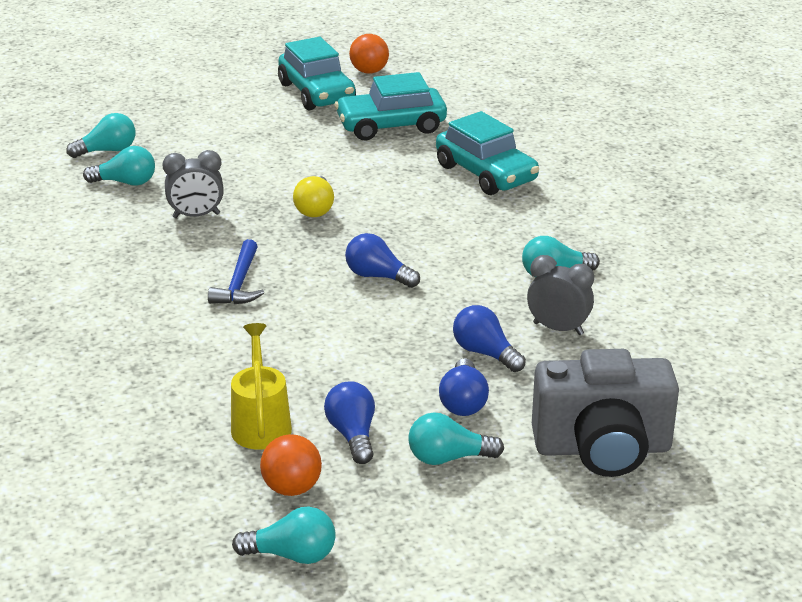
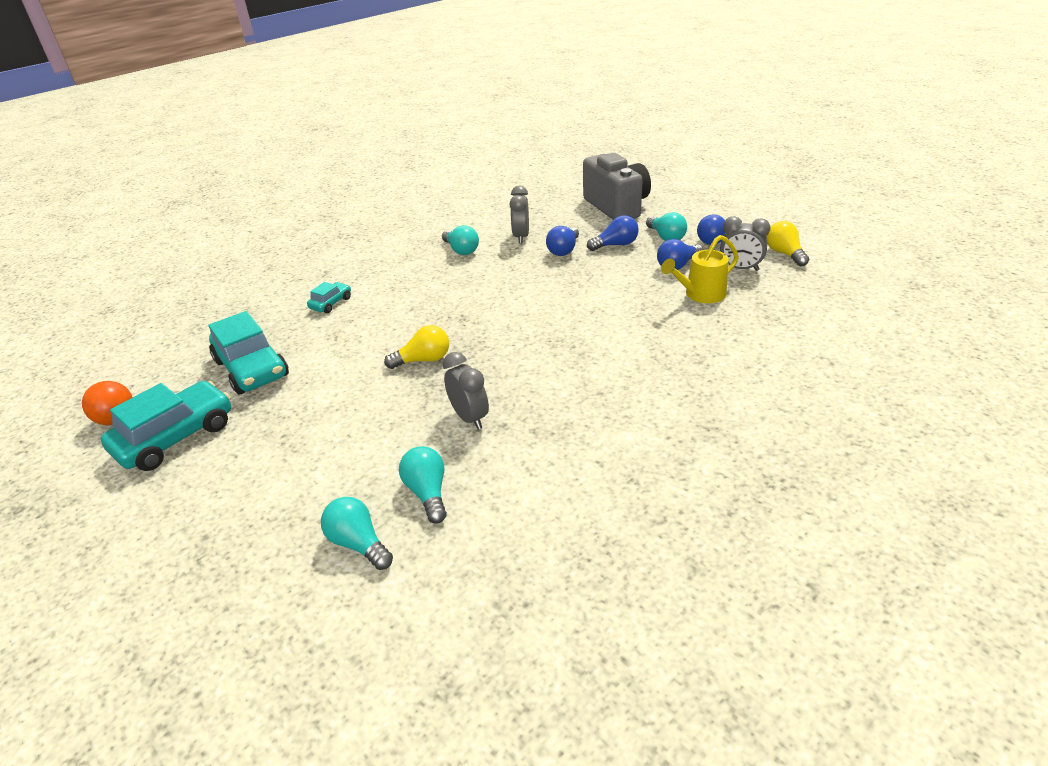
camera: 110 degrees left, 5 degrees up
(239, 283) = (558, 356): blue hammer -> none
(292, 488) = (740, 268): orange ball -> grey clock
(292, 555) = (784, 254): turquoise light bulb -> yellow light bulb
(378, 276) = (506, 305): blue light bulb -> blue light bulb (710, 239)
(486, 173) = (331, 303): turquoise car -> turquoise car, size x0.50

